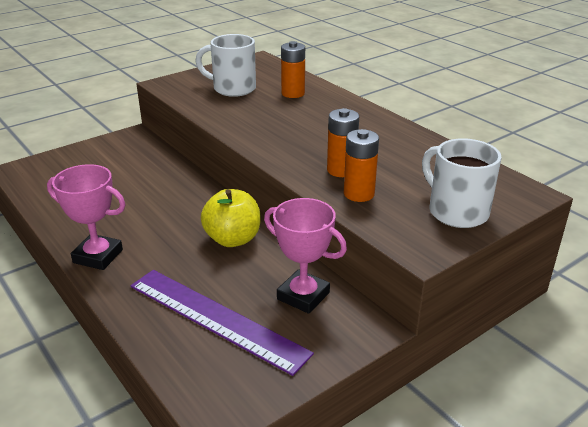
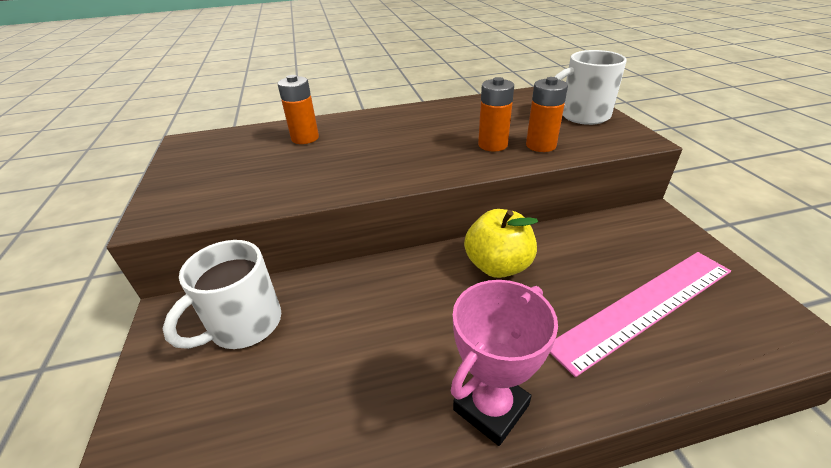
camera: 65 degrees left, 5 degrees up
(216, 318) = (644, 306): purple ruler -> pink ruler
(232, 88) = (245, 170): white mug -> white mug (244, 325)
(303, 296) = (609, 240): pink trophy -> none

